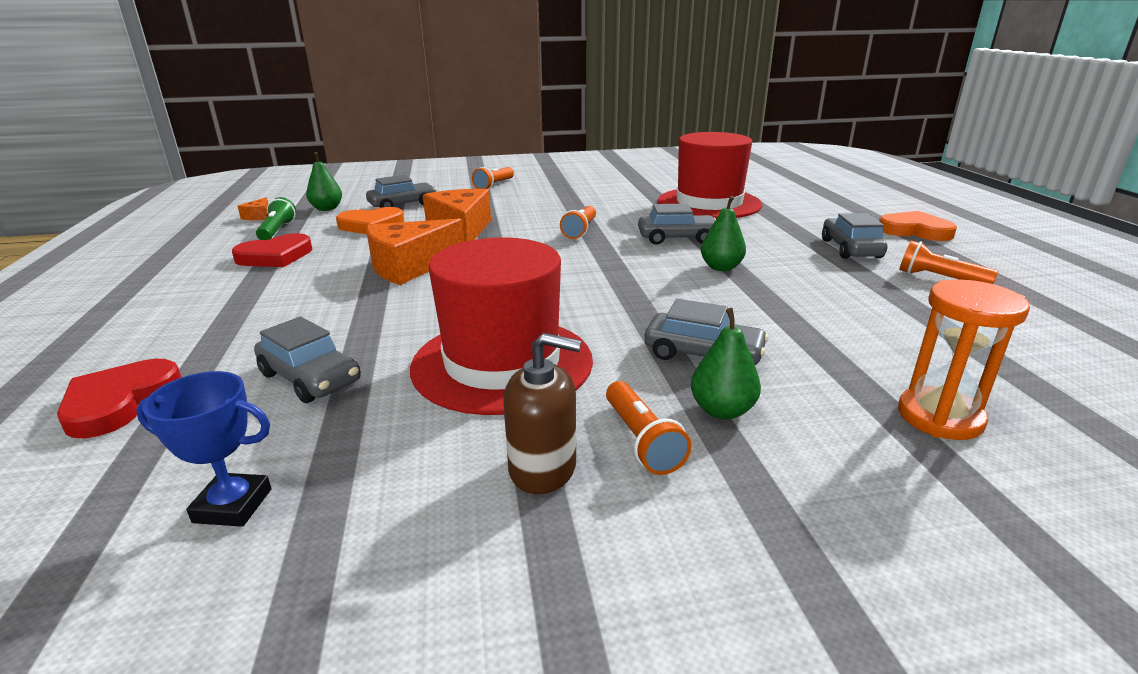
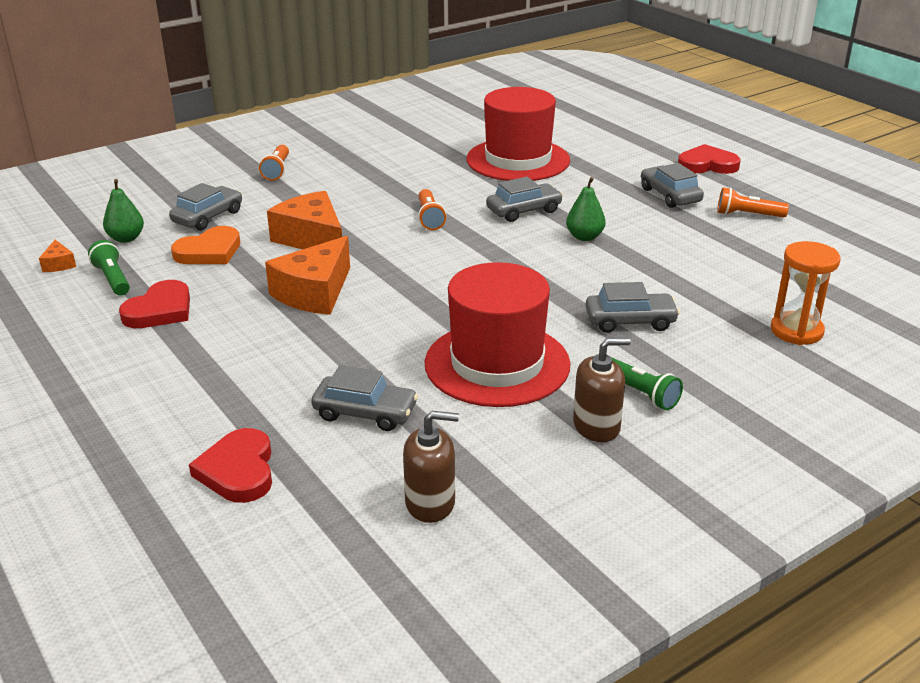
camera: 25 degrees left, 5 degrees up
(233, 505) = (430, 503): blue trophy -> brown soap dispenser
(641, 440) = (639, 393): orange flashlight -> green flashlight
(722, 410) = (672, 360): green pear -> none
(915, 231) = (707, 165): orange heart -> red heart

